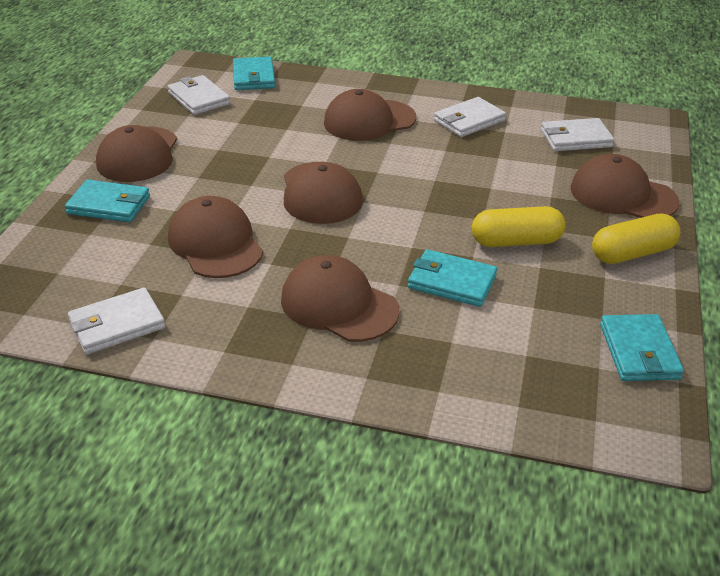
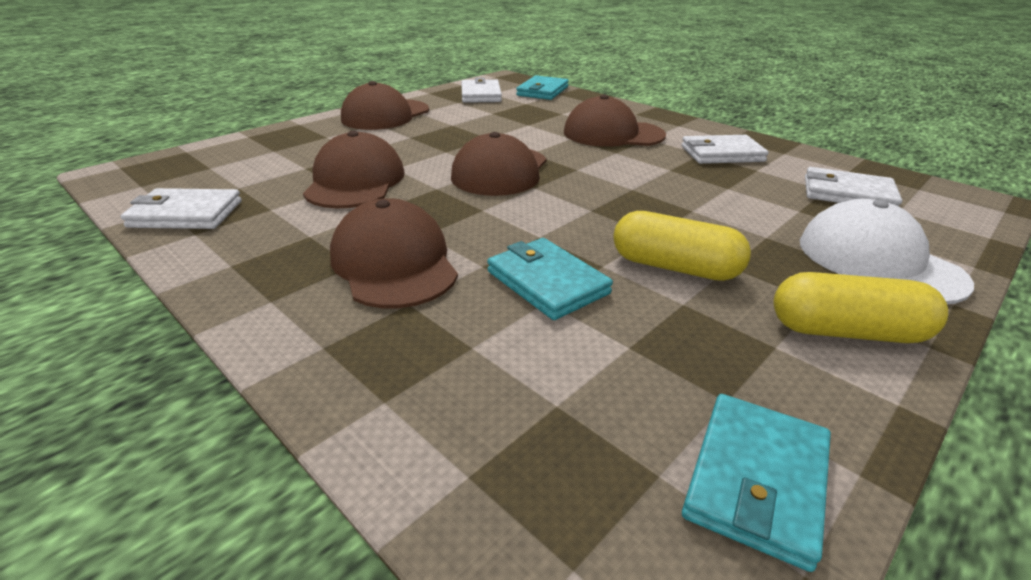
camera: 30 degrees right, 5 degrees down
(109, 205) = (316, 137): turquoise wallet -> none
(622, 195) = (878, 261): brown cap -> white cap

